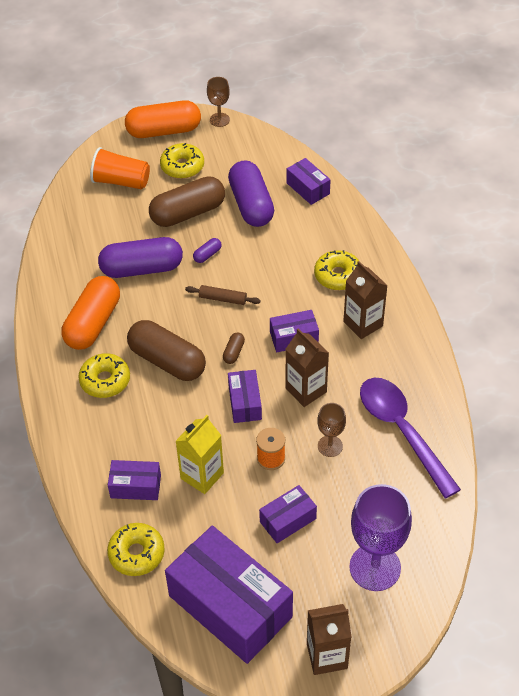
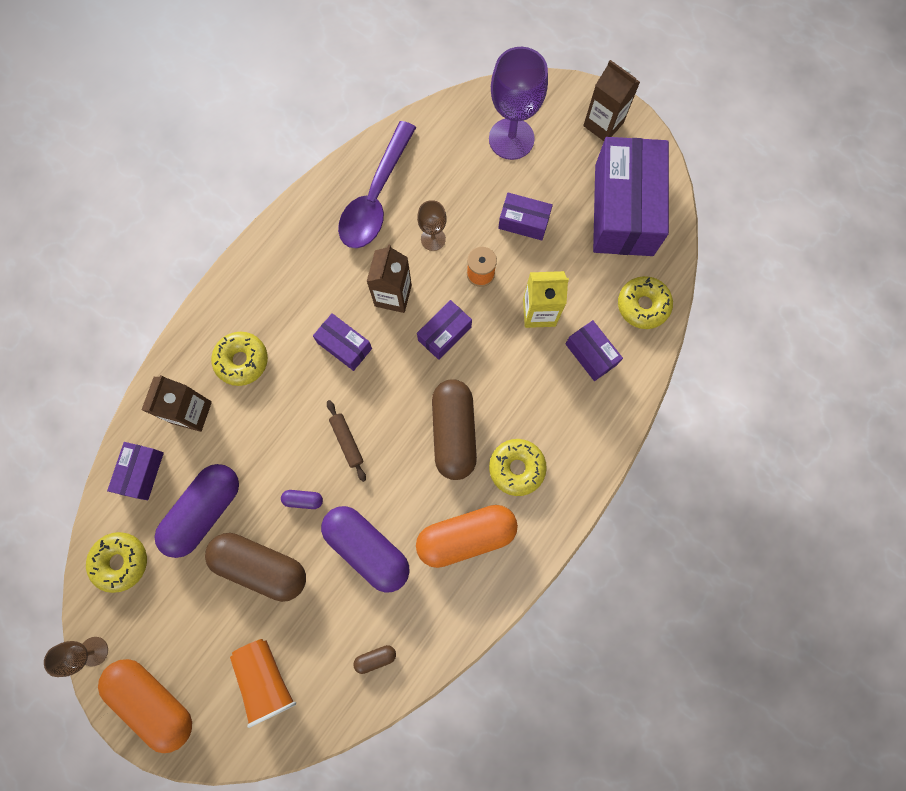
camera: 130 degrees left, 25 degrees up
(182, 166) = (197, 630): yellow donut -> yellow donut (121, 562)
(234, 352) = (400, 383): brown capsule -> brown capsule (375, 658)
(363, 324) = (284, 300): brown carton -> brown carton (191, 412)

